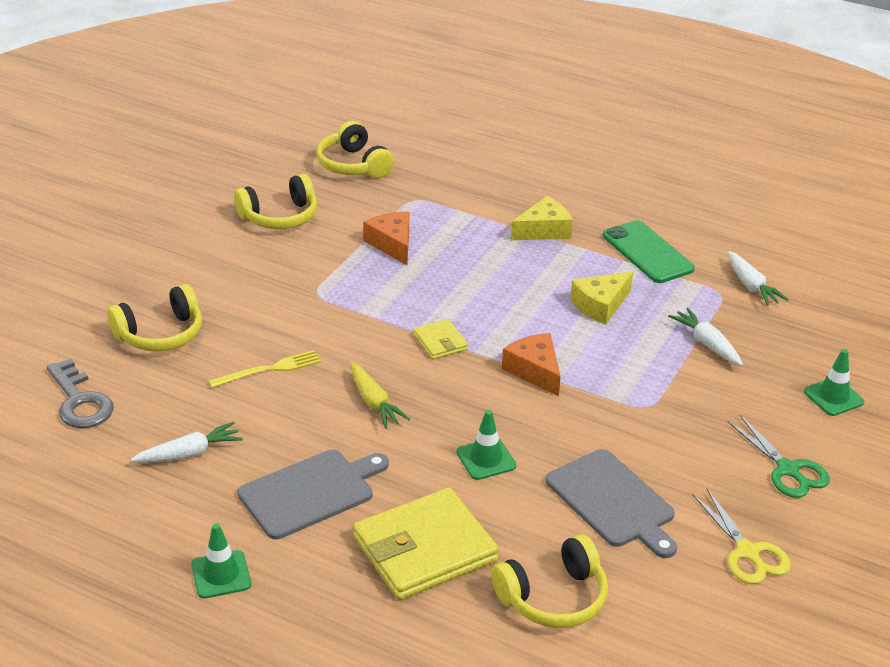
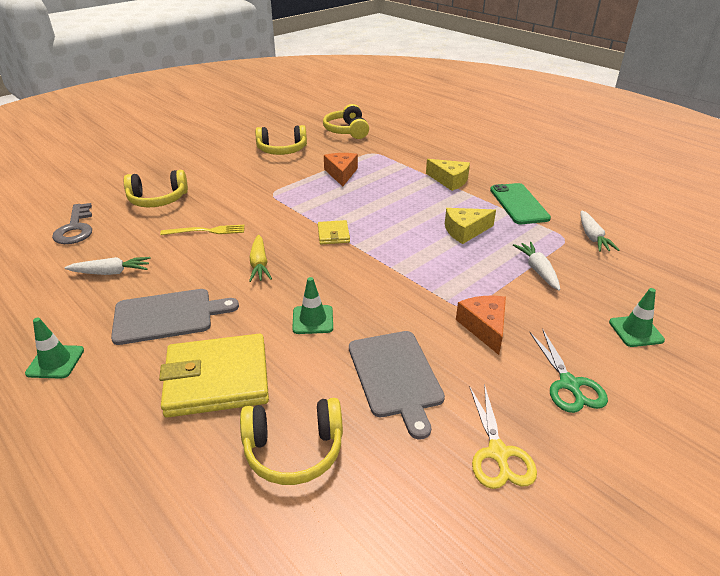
camera: 20 degrees right, 0 degrees up
(534, 371) = (390, 265): orange cheese -> orange cheese (484, 327)
(544, 230) = (449, 180): yellow cheese -> yellow cheese turned 45 degrees clockwise

